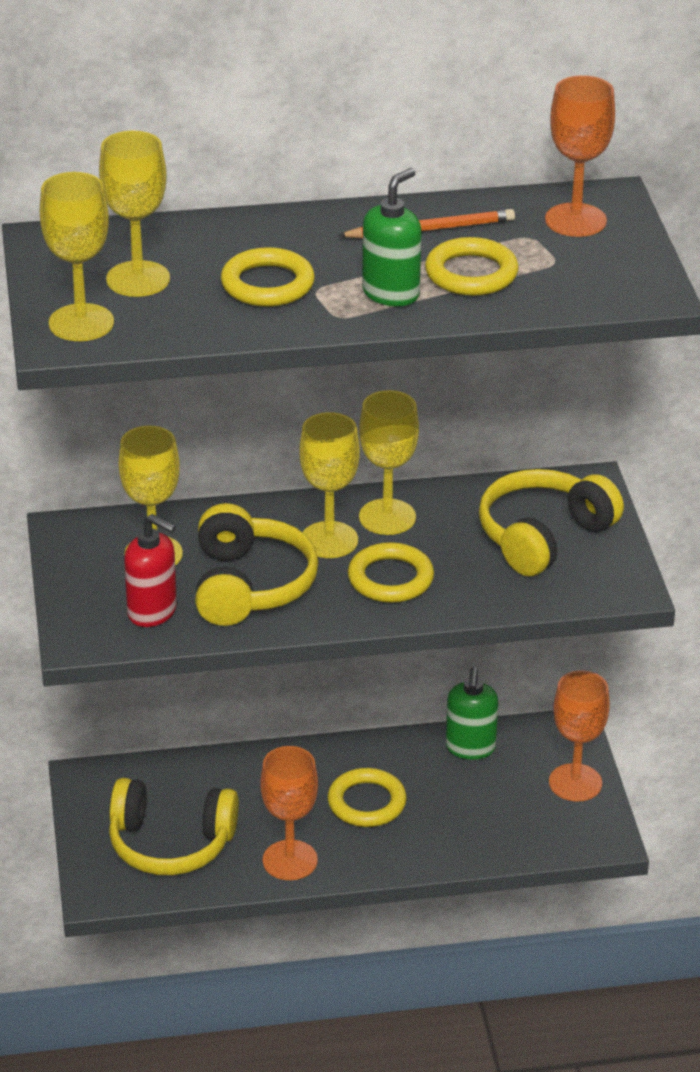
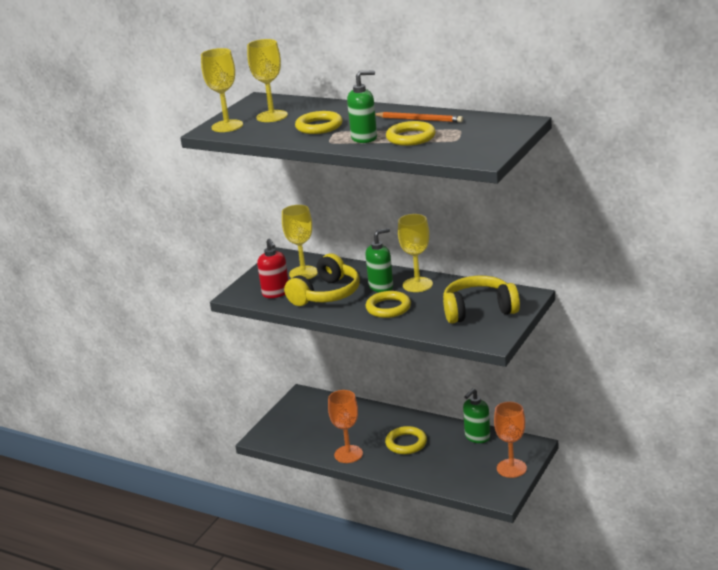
camera: 40 degrees right, 10 degrees down
(171, 843) = (307, 430): yellow headphones -> none
(329, 540) = (381, 287): yellow goblet -> green soap dispenser
(575, 220) = (491, 127): orange goblet -> none

